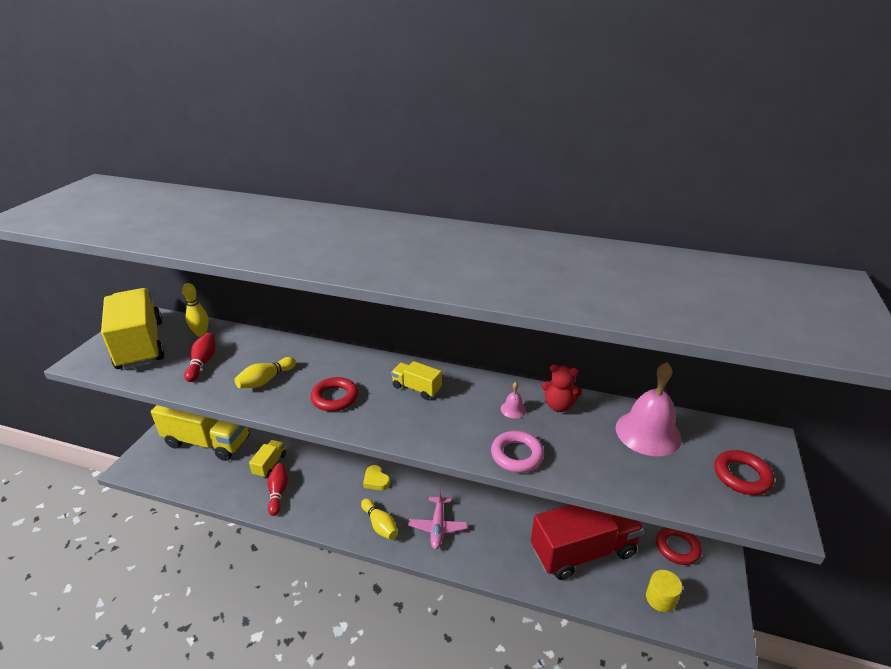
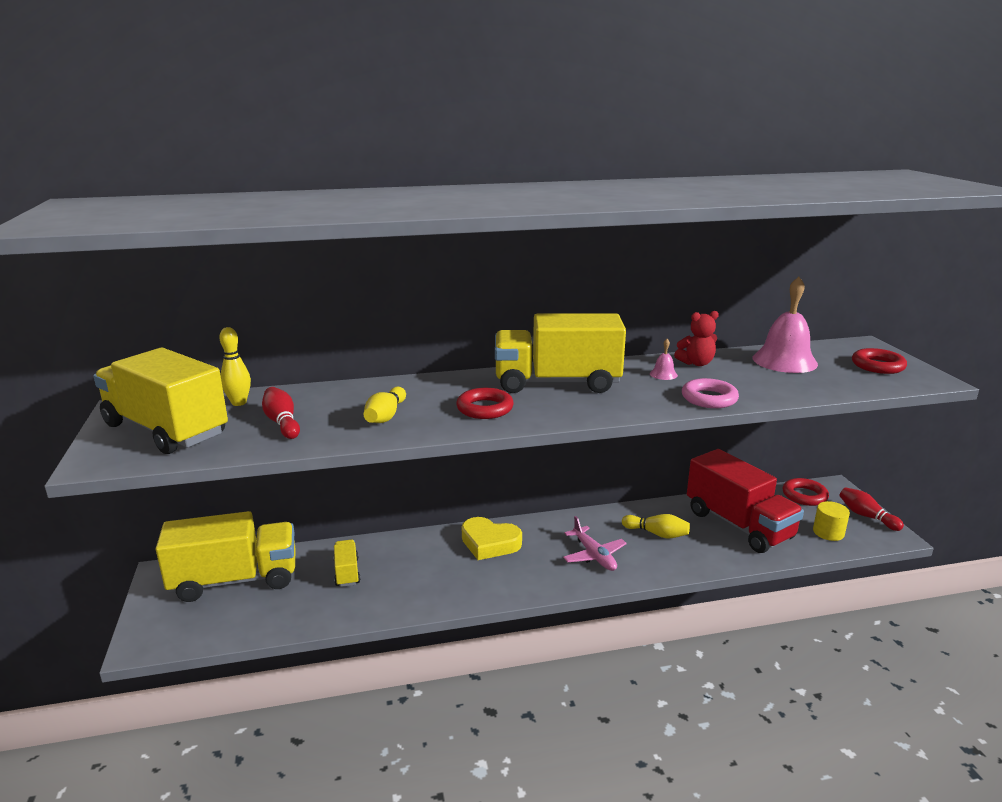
camera: 30 degrees left, 10 degrees down
(278, 493) = (387, 592): red bowling pin -> red bowling pin (866, 516)
(376, 480) = (489, 543): yellow heart -> yellow heart, size x1.65
(380, 525) = (535, 576): yellow bowling pin -> yellow bowling pin (657, 534)
(416, 388) = (557, 383): yellow truck -> yellow truck, size x2.22
(583, 551) = (738, 525): red truck -> red truck turned 105 degrees clockwise

